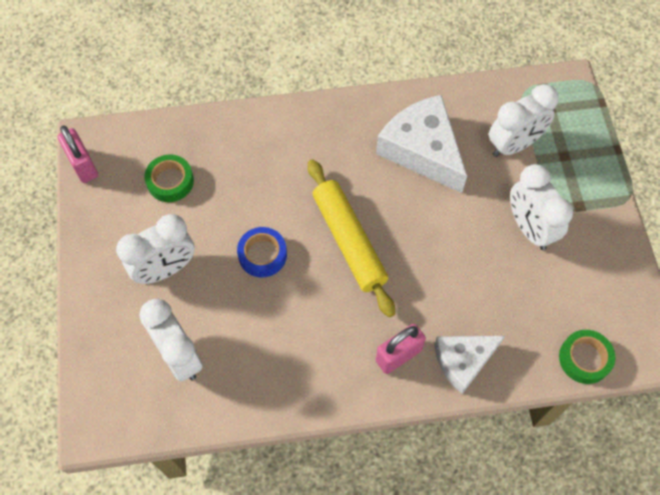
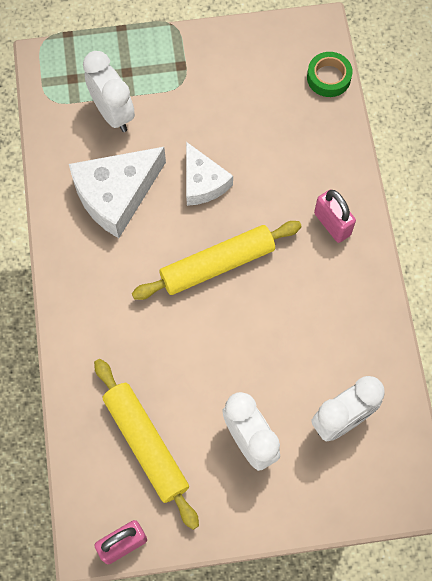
camera: 90 degrees left, 5 degrees up
(170, 181) = (146, 444): green tape -> yellow rolling pin
(262, 255) = (232, 346): blue tape -> none
(463, 361) = (335, 171): white cheese -> white cheese (203, 182)
(529, 228) = (204, 108): white clock -> none

